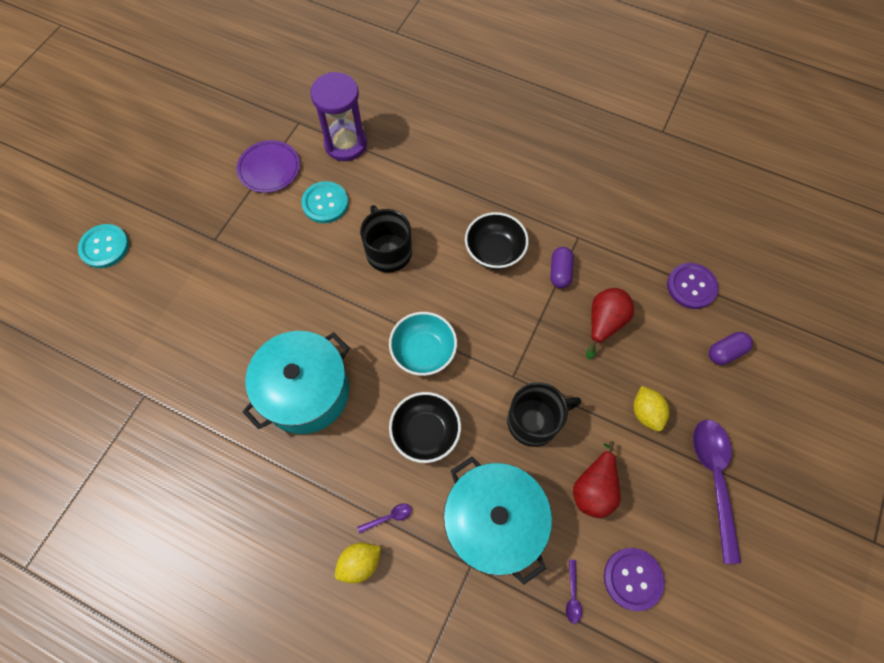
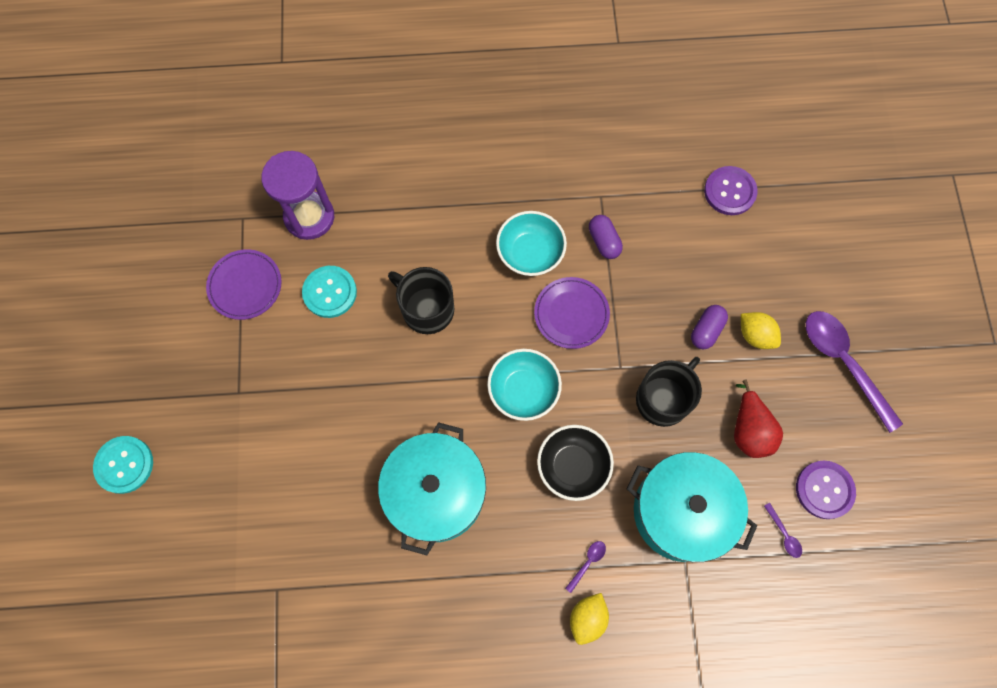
camera: 30 degrees left, 5 degrees up
(494, 251) = (530, 253): black bowl -> turquoise bowl
(499, 313) = (571, 314): none -> purple plate
(604, 323) = (672, 270): red pear -> none
(725, 352) = (792, 239): purple capsule -> purple capsule (706, 330)

